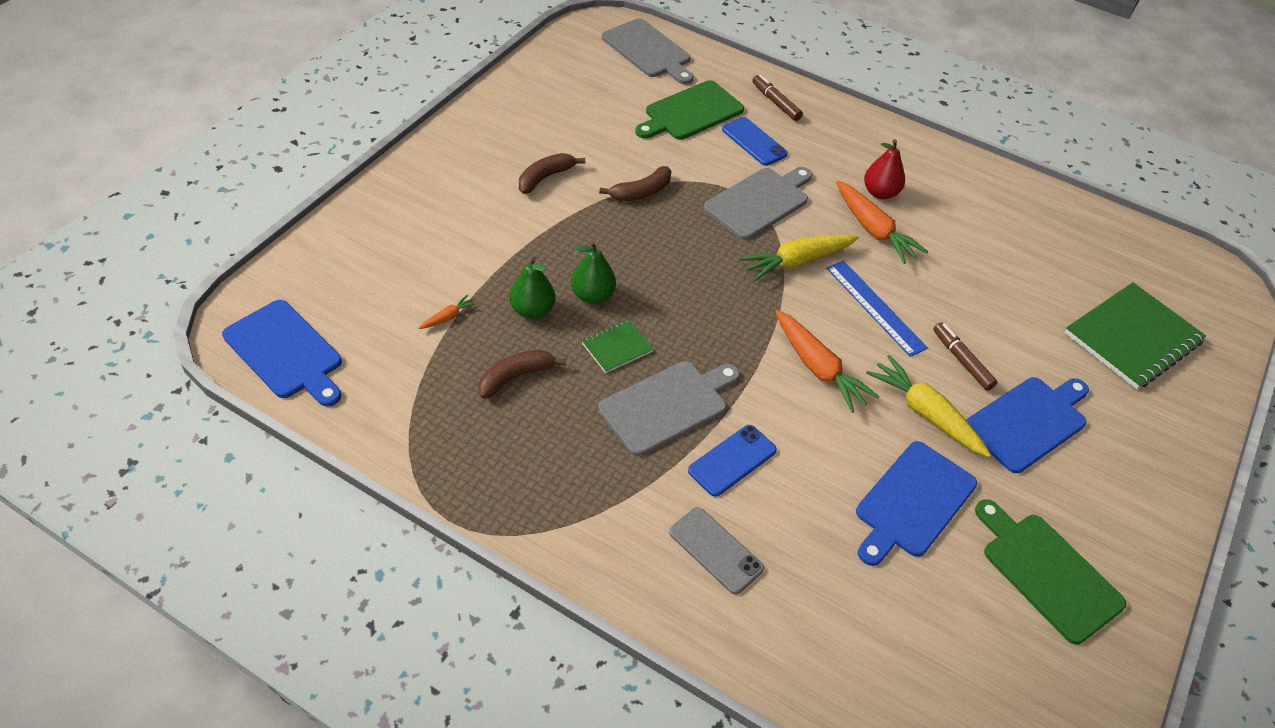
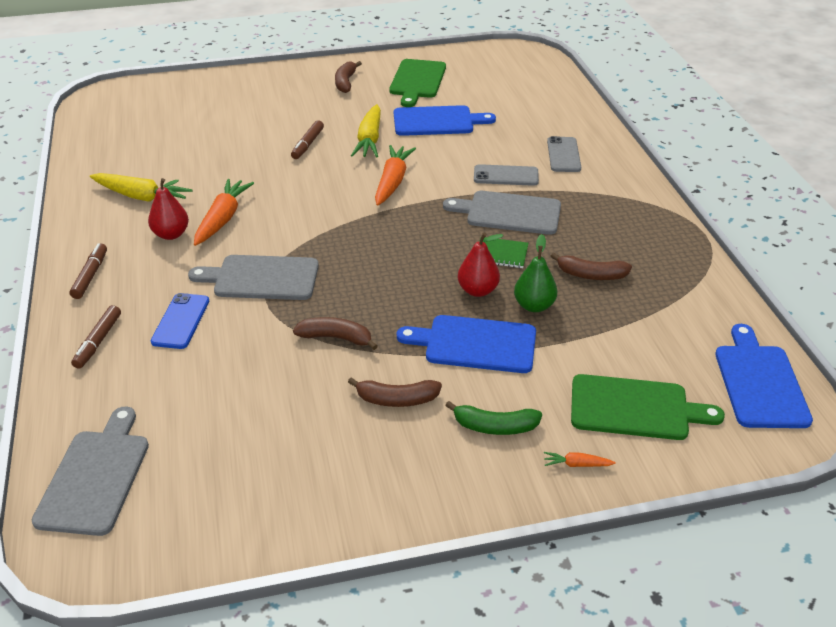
camera: 130 degrees left, 10 degrees down
(448, 317) = (604, 336): orange carrot -> orange carrot (577, 464)
(461, 198) = (495, 427): none -> green banana
(592, 295) = (477, 290): green pear -> red pear
(690, 112) = (180, 380): green cutting board -> green cutting board (635, 408)
(732, 460) = (506, 176): blue phone -> grey phone
(797, 261) = (306, 231): yellow carrot -> yellow carrot (140, 197)
(864, 133) = (90, 276): none -> brown marker
(875, 307) = (306, 186): blue ruler -> none
(1029, 422) = (325, 113): blue cutting board -> blue cutting board (475, 344)
(1102, 496) = (345, 82): none -> brown banana
(1132, 338) = (202, 107): green notebook -> none

